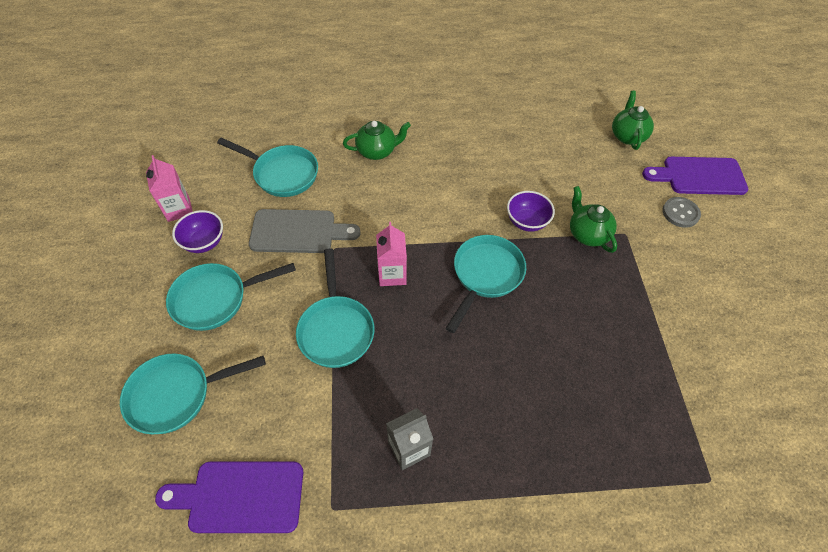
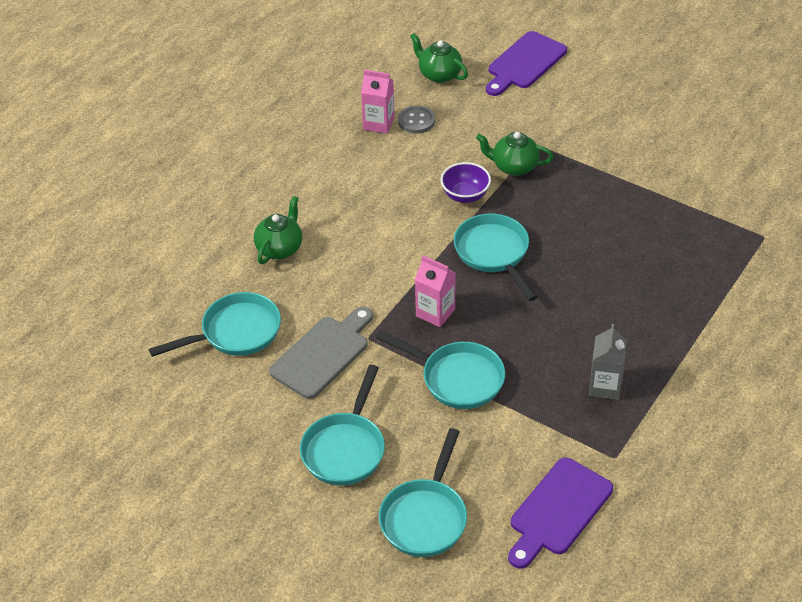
camera: 50 degrees left, 10 degrees down
(178, 209) = (201, 434): pink carton -> pink carton (378, 123)
(204, 242) = (266, 430): purple bowl -> none
(680, 213) = (548, 100): grey button -> grey button (416, 121)

